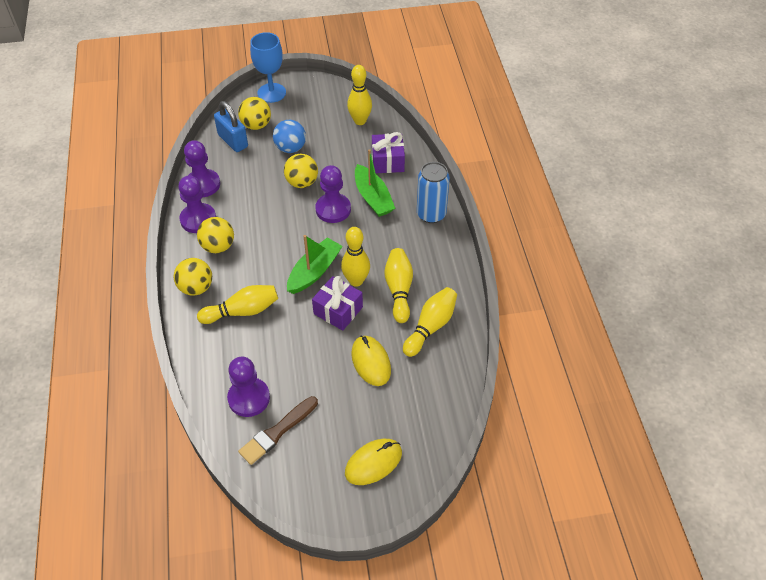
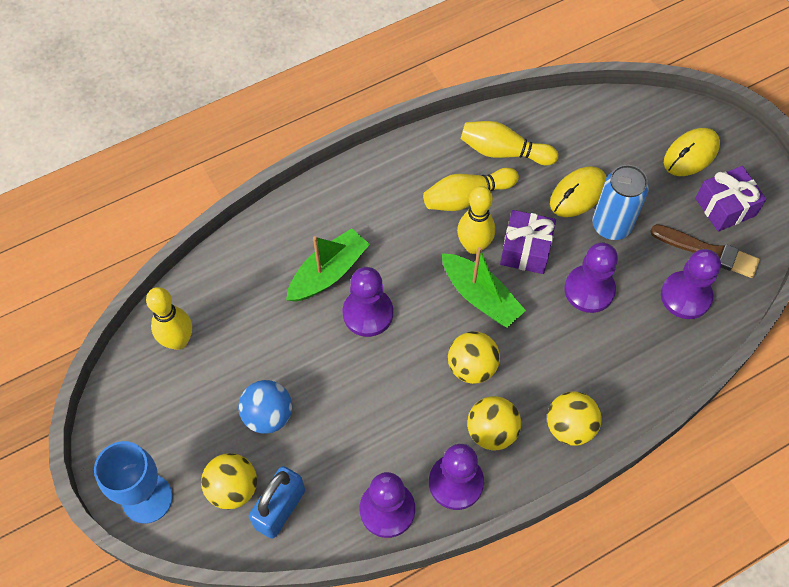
camera: 110 degrees left, 10 degrees up
(242, 311) = (578, 354): yellow bowling pin -> none
(286, 337) = (589, 290): none -> purple pawn
(302, 182) = (333, 372): yellow ball -> yellow ball (472, 367)
(314, 271) = (480, 297): green boat -> green boat turned 150 degrees counterclockwise
(373, 463) = (690, 154): yellow mouse -> yellow mouse turned 75 degrees counterclockwise
(388, 161) = (252, 277): purple gift -> purple gift (725, 207)
(431, 214) = (332, 198): blue can -> blue can (611, 225)

